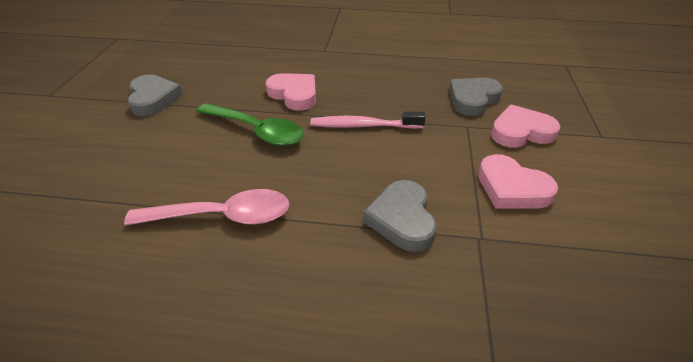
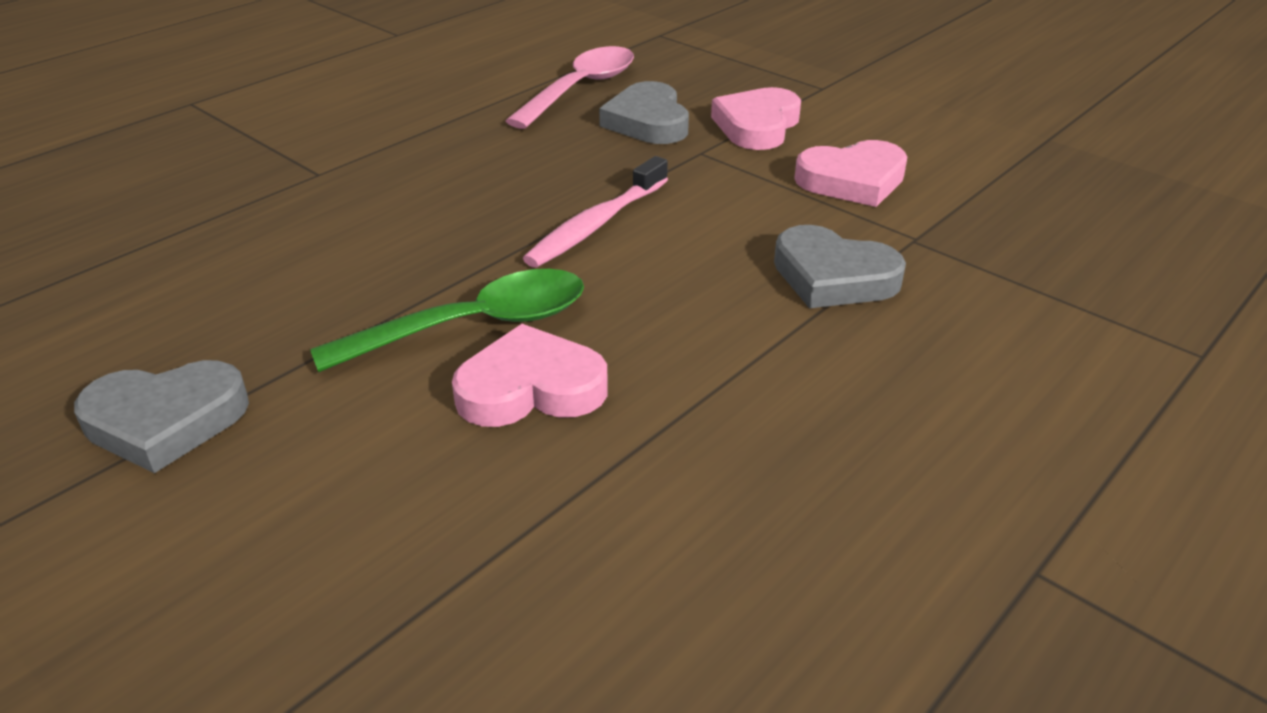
camera: 55 degrees left, 5 degrees down
(153, 99) = (165, 421): grey heart -> grey heart turned 150 degrees clockwise
(222, 216) = (669, 433): pink spoon -> pink spoon (581, 89)
(294, 94) = (416, 252): pink heart -> pink heart (531, 388)

